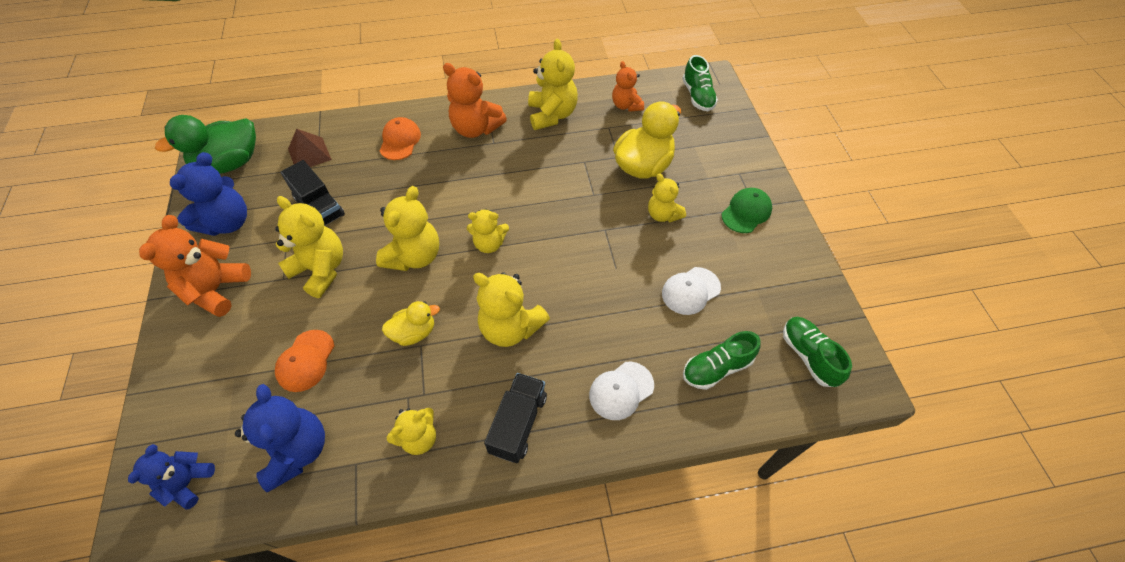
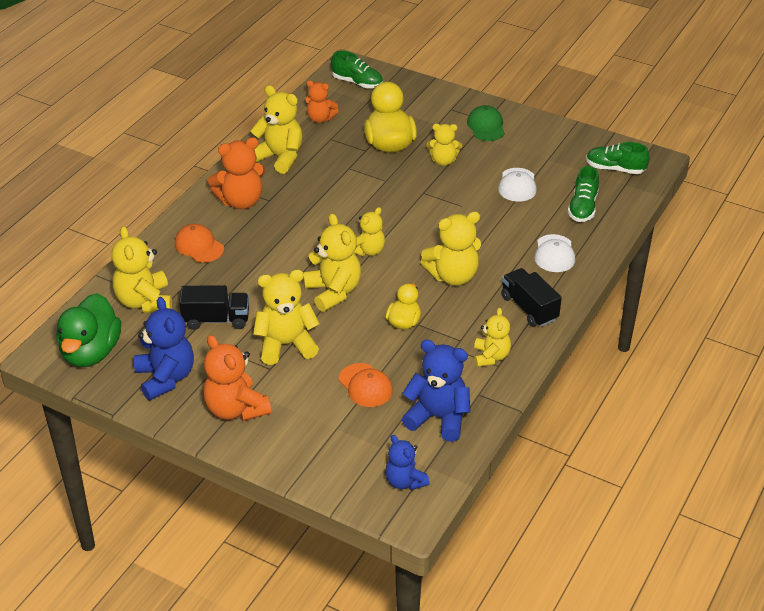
camera: 50 degrees left, 15 degrees down
(309, 154) = (144, 301): brown pyramid -> yellow teddy bear

